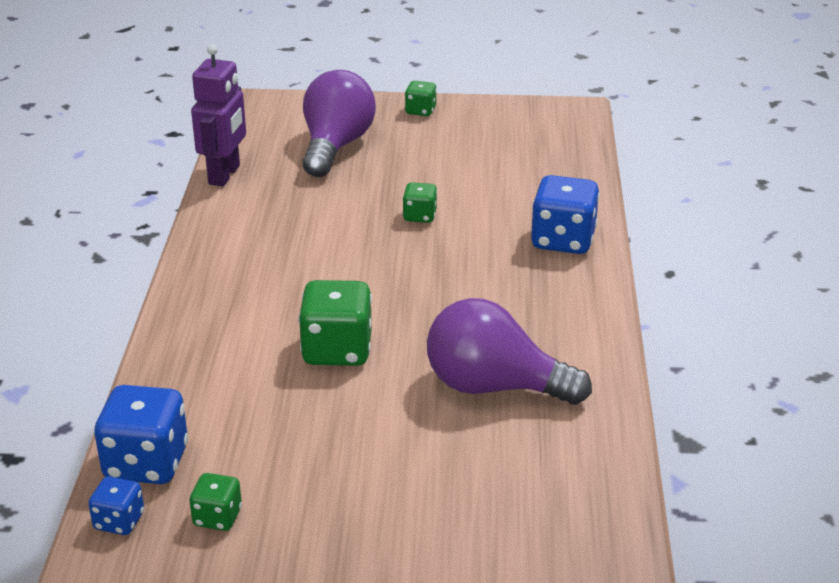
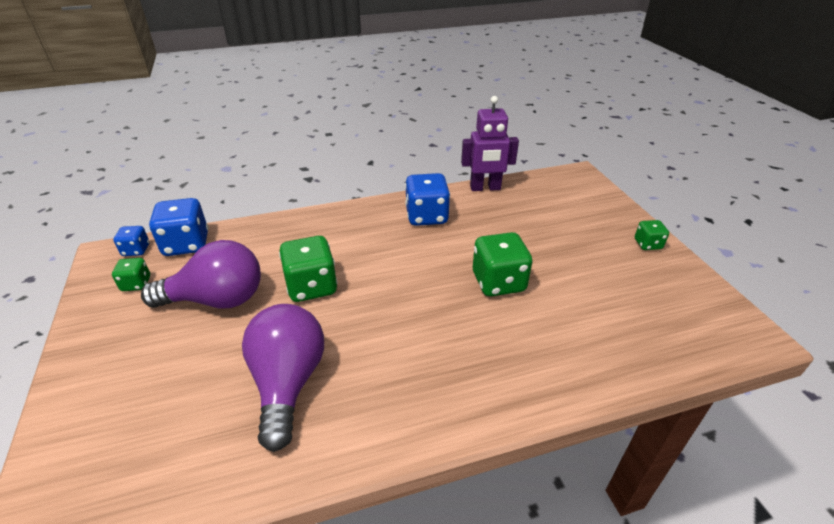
camera: 70 degrees right, 5 degrees up
(336, 146) = (558, 219): purple light bulb -> purple light bulb (217, 300)
(420, 216) = (498, 282): green dice -> green dice, size x1.85
(563, 240) = (522, 379): blue dice -> blue dice (426, 216)

